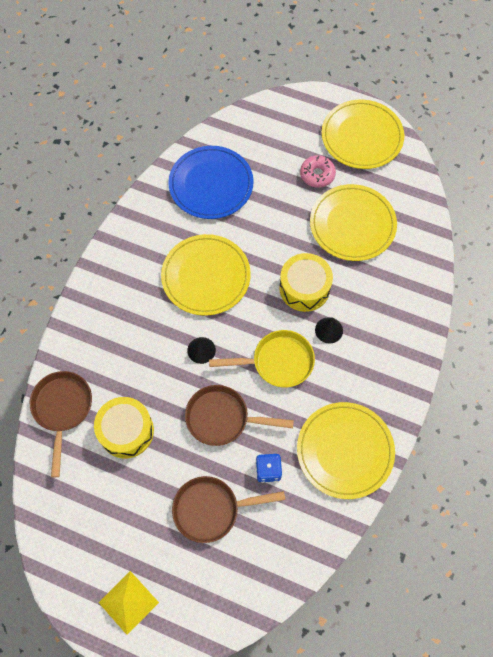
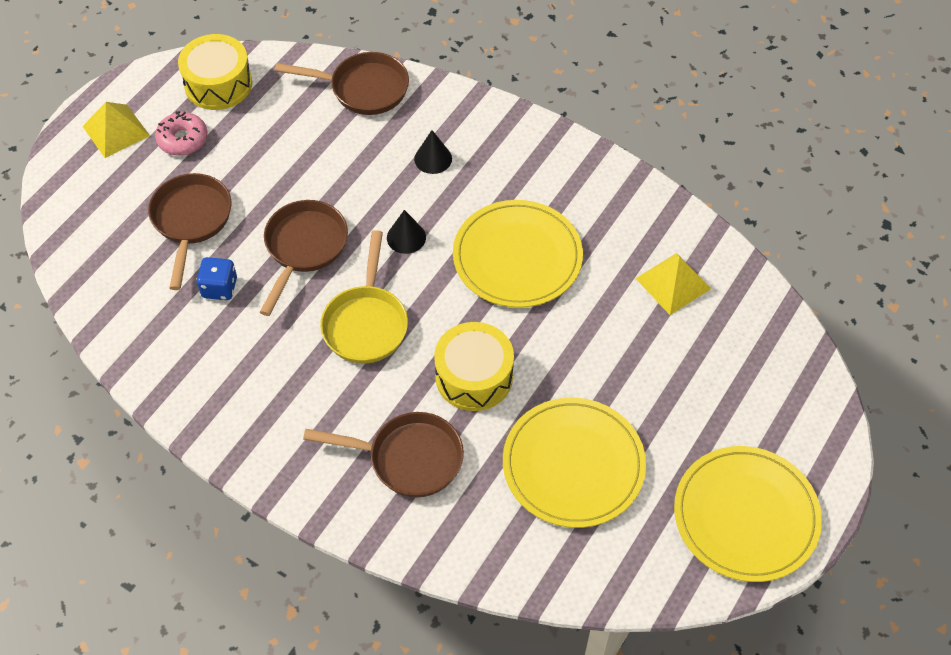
camera: 100 degrees right, 10 degrees down
(126, 431) = (317, 147): yellow drum -> yellow drum (218, 84)
(211, 184) = (673, 283): blue plate -> yellow pyramid
(317, 175) = (674, 431): pink donut -> pink donut (183, 139)
(329, 330) = (399, 396): black cone -> black cone (433, 158)
(345, 451) = (216, 381): yellow plate -> none
(372, 316) = (408, 458): none -> brown pan

